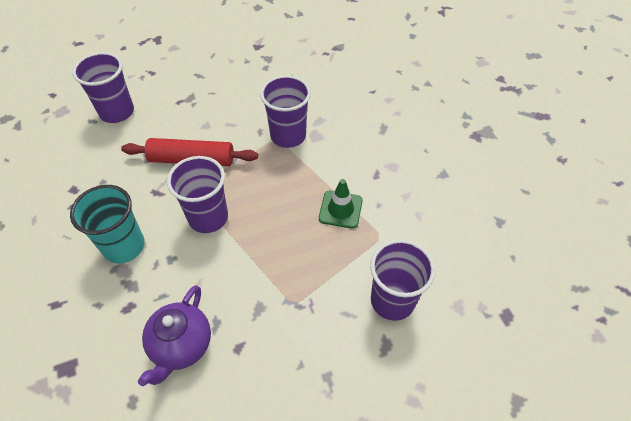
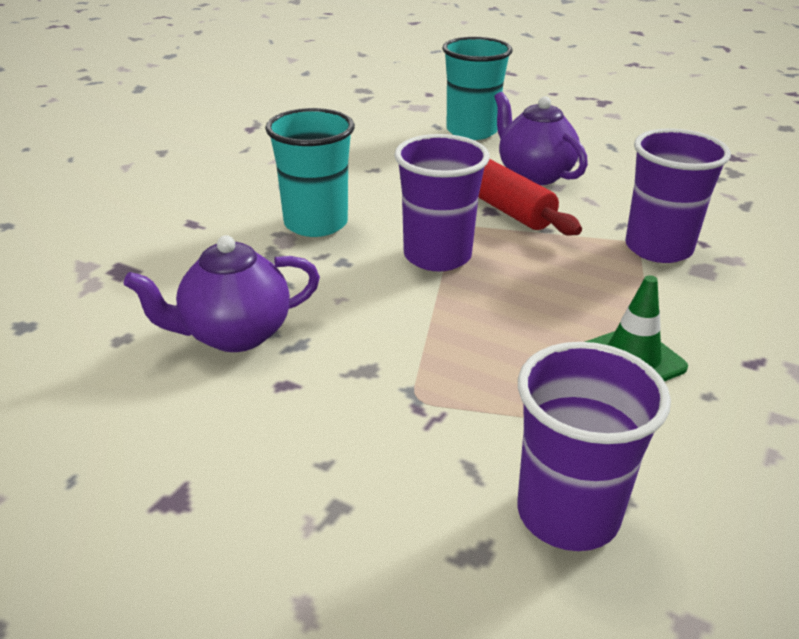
camera: 50 degrees right, 20 degrees down
(117, 112) = (471, 131): purple cup -> turquoise cup
(186, 124) = (534, 174): none -> purple teapot

